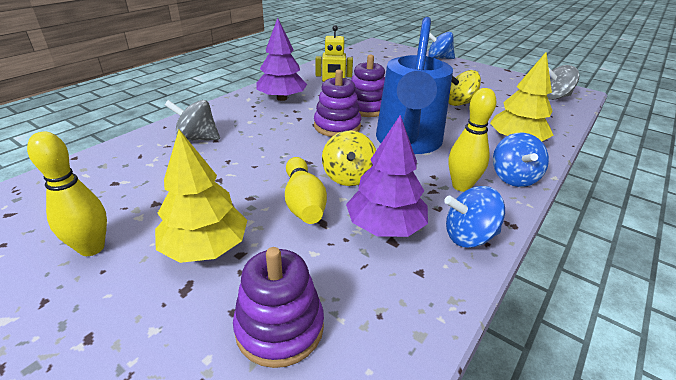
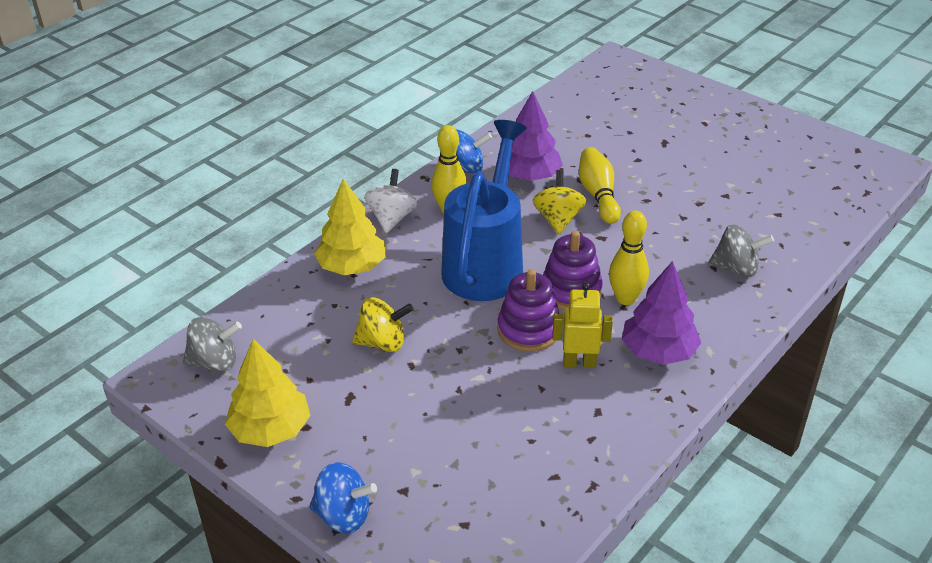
camera: 175 degrees left, 5 degrees up
(92, 248) = (745, 163): yellow bowling pin -> yellow bowling pin (625, 298)
(205, 247) = (664, 163): yellow tree -> yellow tree (270, 429)
(279, 327) = (600, 125): purple stacking toy -> none
(513, 178) = (392, 218): blue spinning top -> white spinning top

